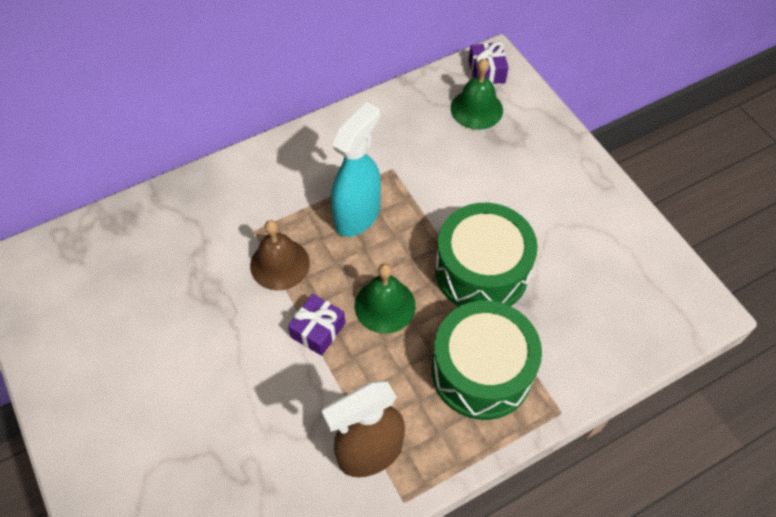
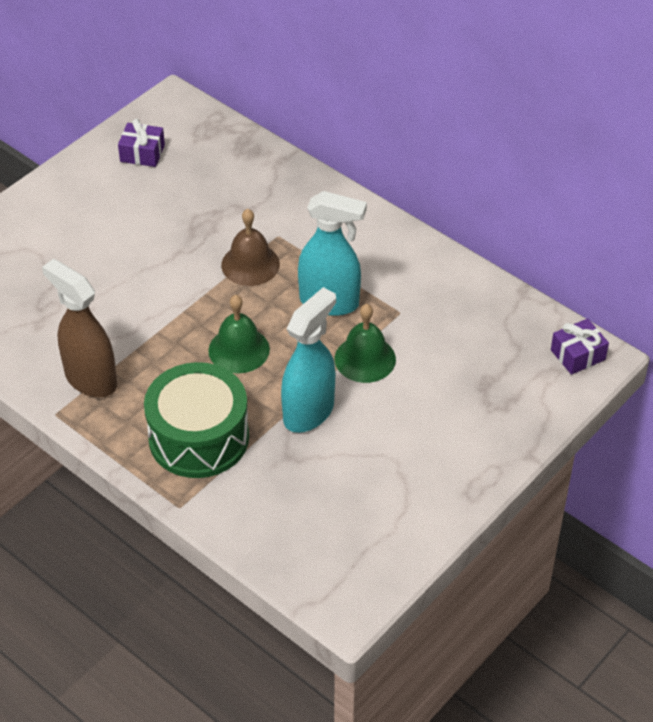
camera: 70 degrees right, 10 degrees down
(318, 330) = (193, 311): purple gift -> purple gift (142, 153)
(476, 109) = (517, 359): green bell -> green bell (365, 359)
(481, 271) = (309, 412): green drum -> turquoise spray bottle

